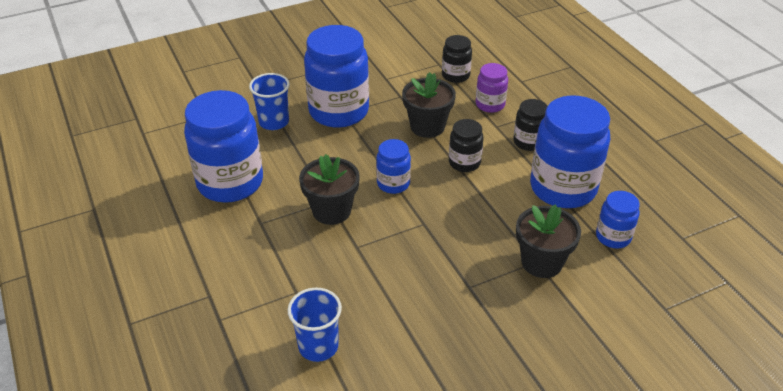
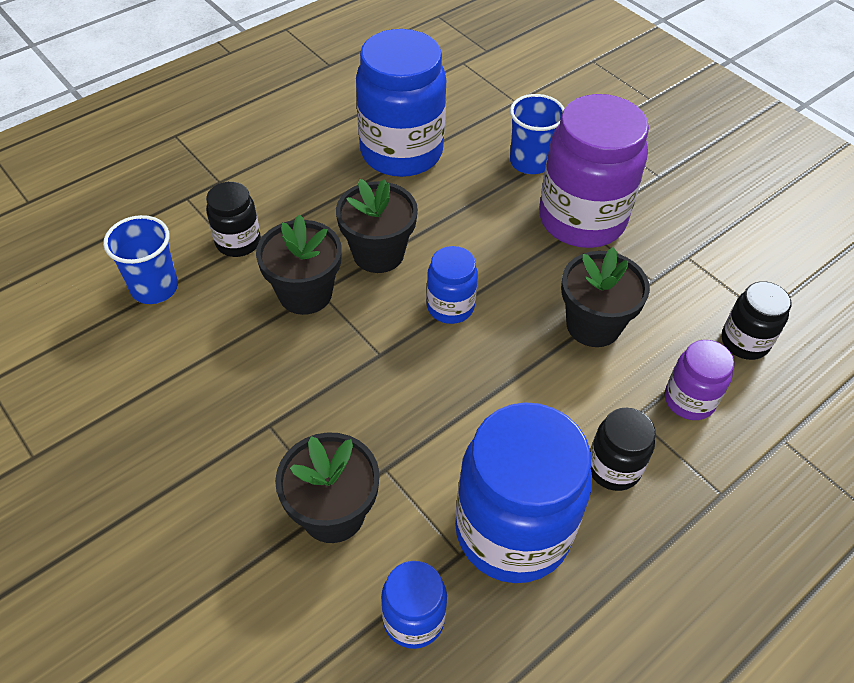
camera: 75 degrees right, 10 degrees up
(339, 111) = (582, 220): blue jar -> purple jar
(356, 255) = (305, 293): none -> black flower pot
(464, 163) = (526, 384): black jar -> black jar (238, 242)

